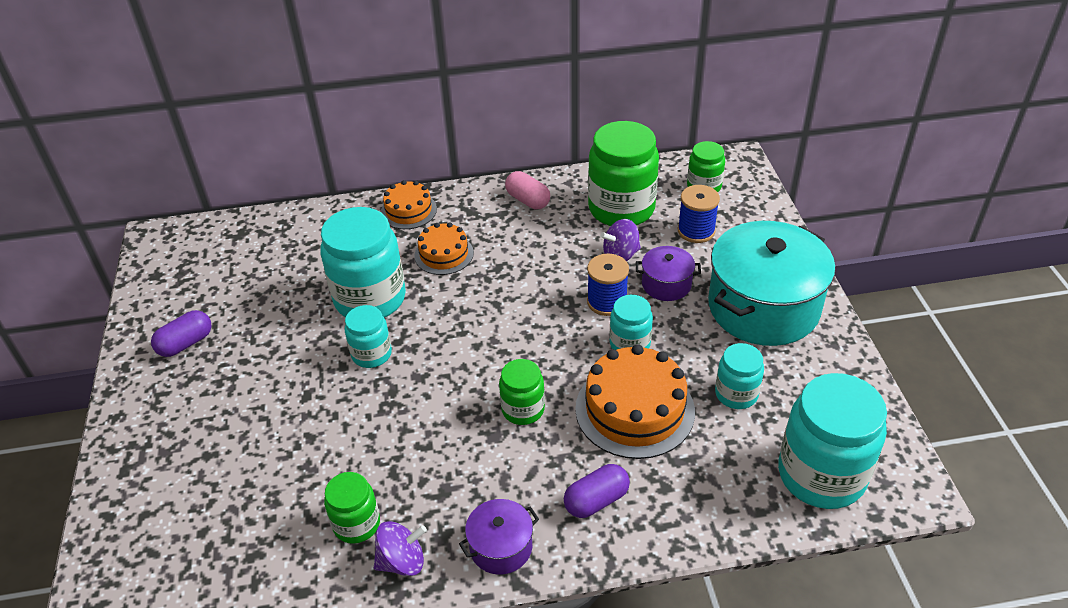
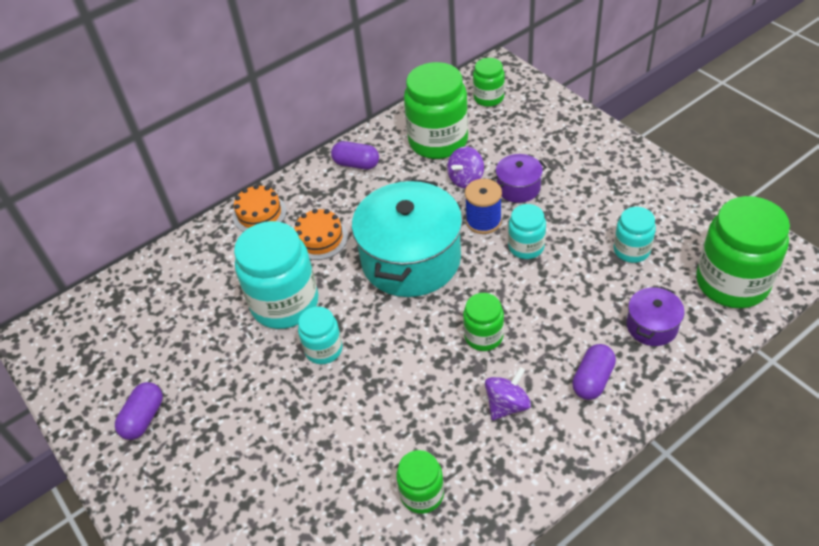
camera: 25 degrees left, 5 degrees up
(402, 561) = (482, 504): purple spinning top -> purple spinning top (507, 405)
(501, 547) = (549, 452): purple pot -> purple pot (652, 326)
(528, 200) = (356, 164): pink capsule -> purple capsule
(634, 409) = (568, 296): orange cake -> none
(696, 231) = (509, 136): blue spool -> none
(763, 307) = (602, 175): turquoise pot -> turquoise pot (411, 259)
(821, 475) = (732, 283): turquoise jar -> green jar

